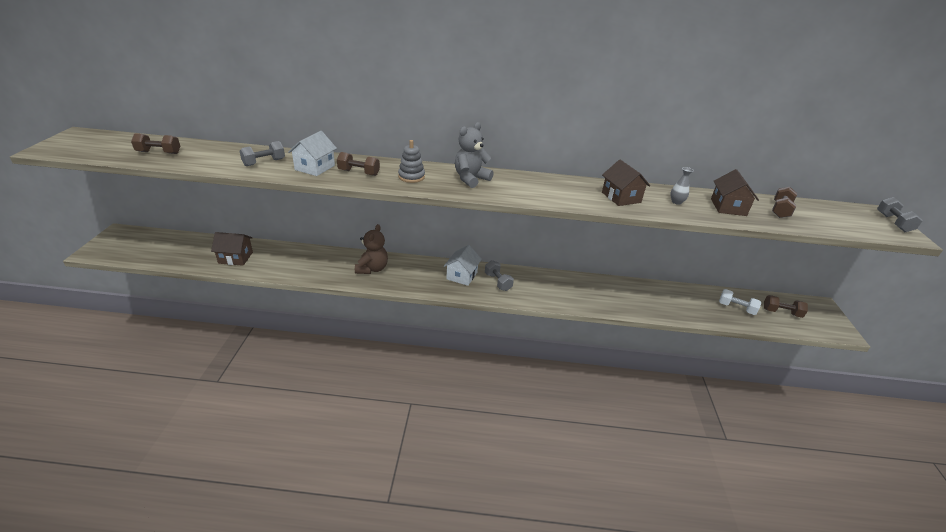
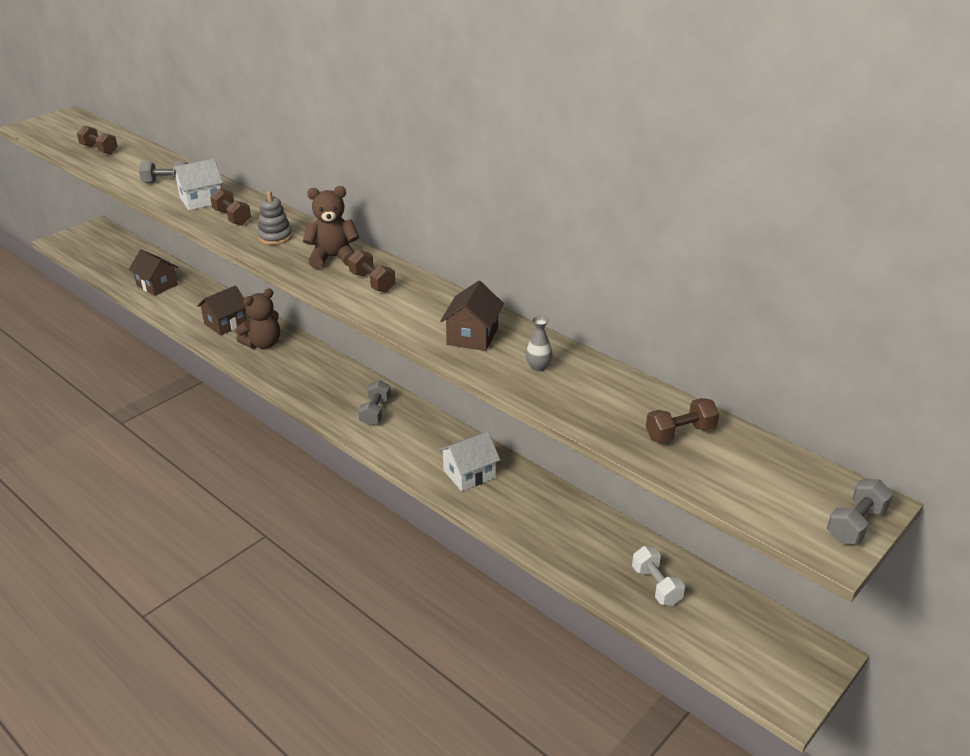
camera: 40 degrees right, 0 degrees up
(462, 275) = (345, 388): white house -> white house (469, 474)
(471, 179) = (333, 258): grey teddy bear -> brown teddy bear
(728, 207) = (602, 399): brown house -> brown house (226, 323)
(781, 312) = (725, 626): brown dumbbell -> brown dumbbell (372, 282)

